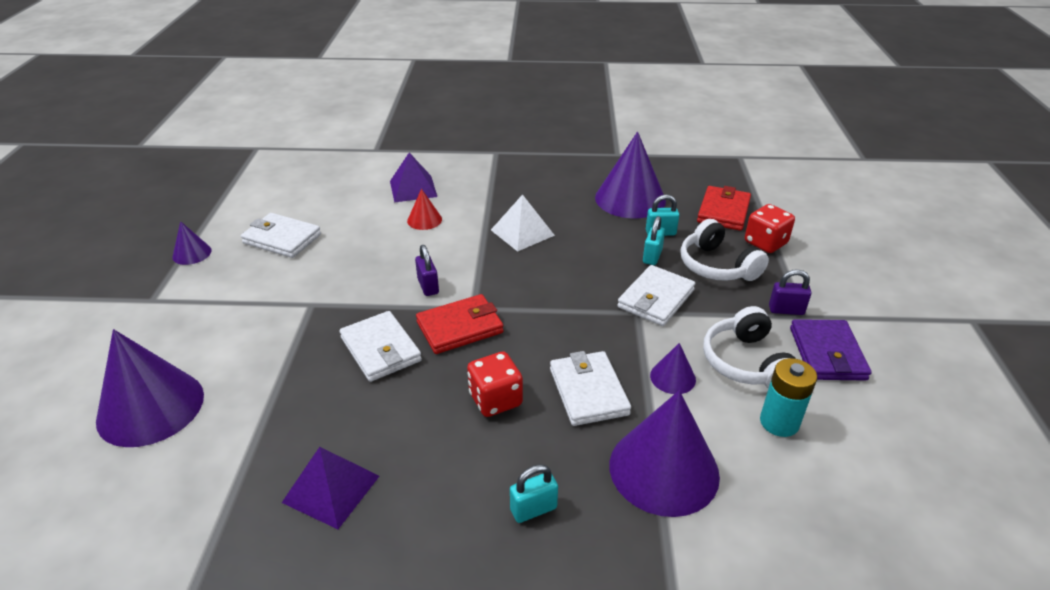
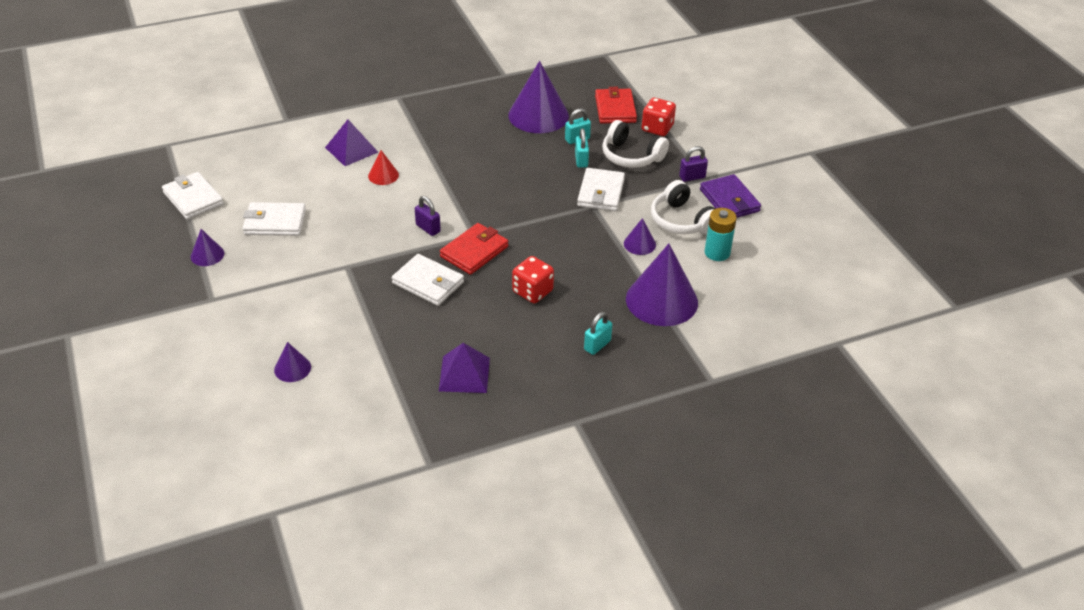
camera: 25 degrees left, 5 degrees up
(151, 407) = (292, 368): purple cone -> purple cone, size x0.47
(522, 232) = (471, 166): white pyramid -> none
(588, 391) = (590, 268): white wallet -> white wallet (193, 199)

